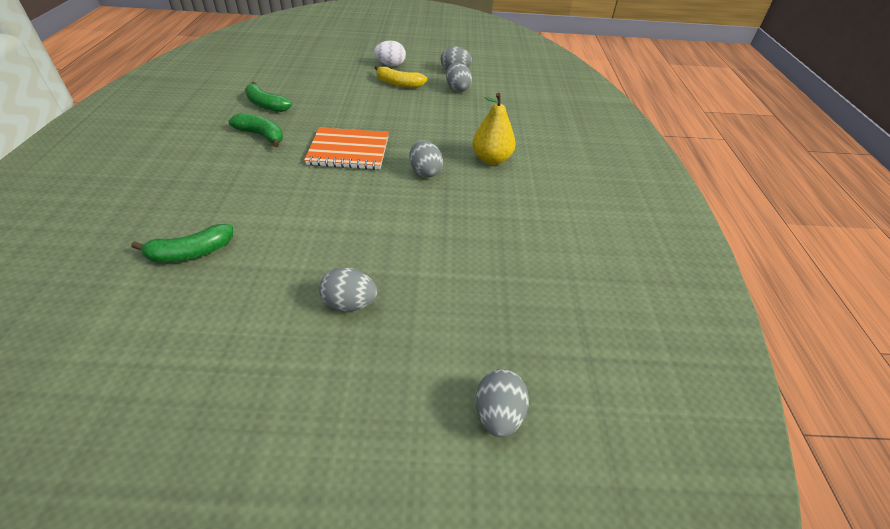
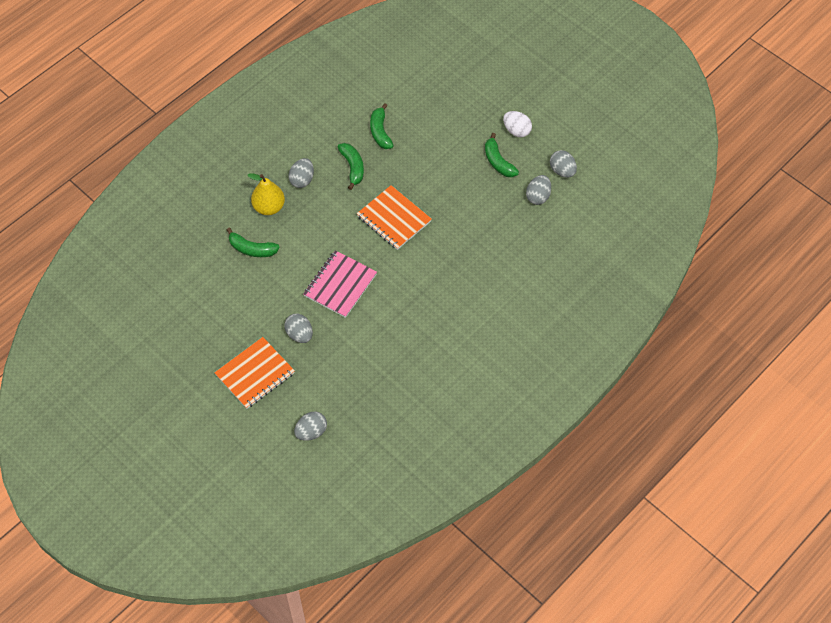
camera: 45 degrees right, 15 degrees up
(330, 397) = (255, 374): none -> orange notebook
(349, 227) = (340, 285): none -> pink notebook
(399, 84) = (498, 162): yellow banana -> green banana
(425, 172) = (423, 270): grey egg -> grey egg (302, 180)
(491, 159) = (477, 288): yellow pear -> yellow pear (269, 207)

